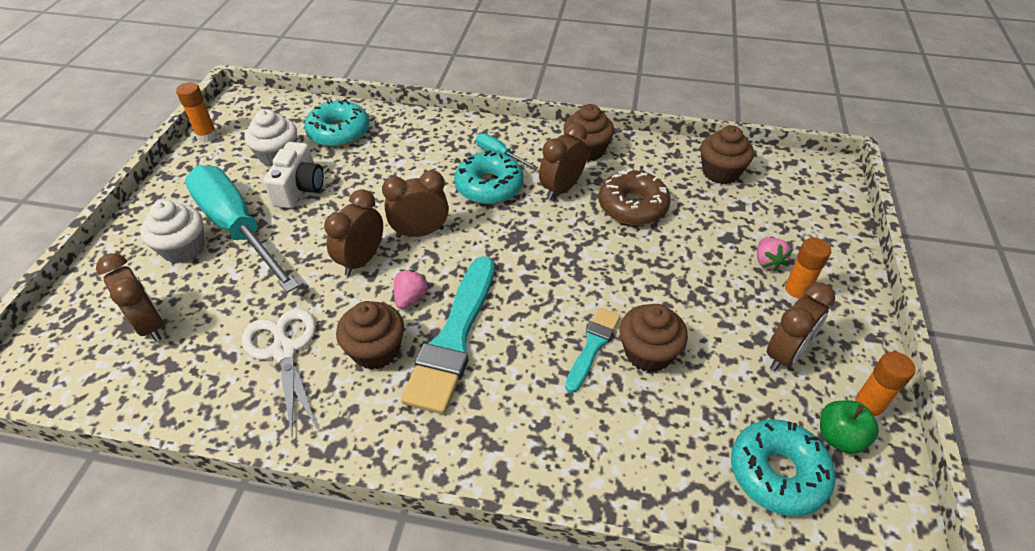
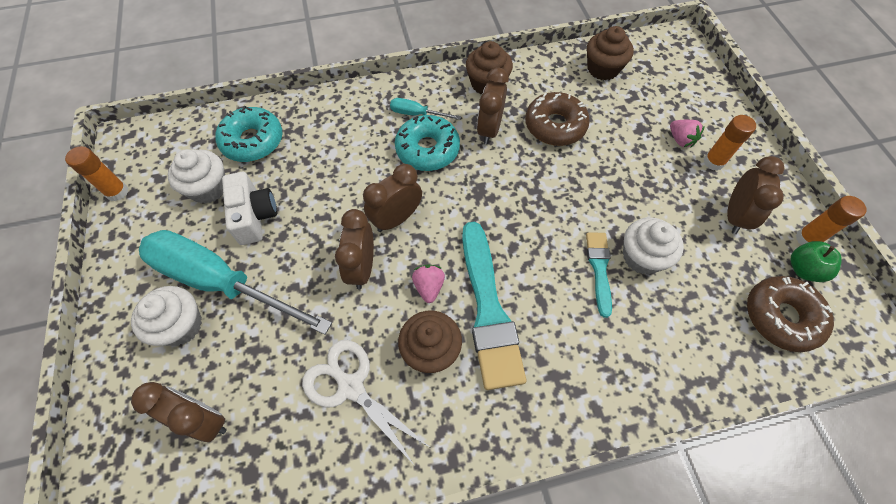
camera: 25 degrees left, 15 degrees up
(648, 353) = (642, 257): brown cupcake -> white cupcake
(777, 473) = (781, 317): turquoise donut -> brown donut

